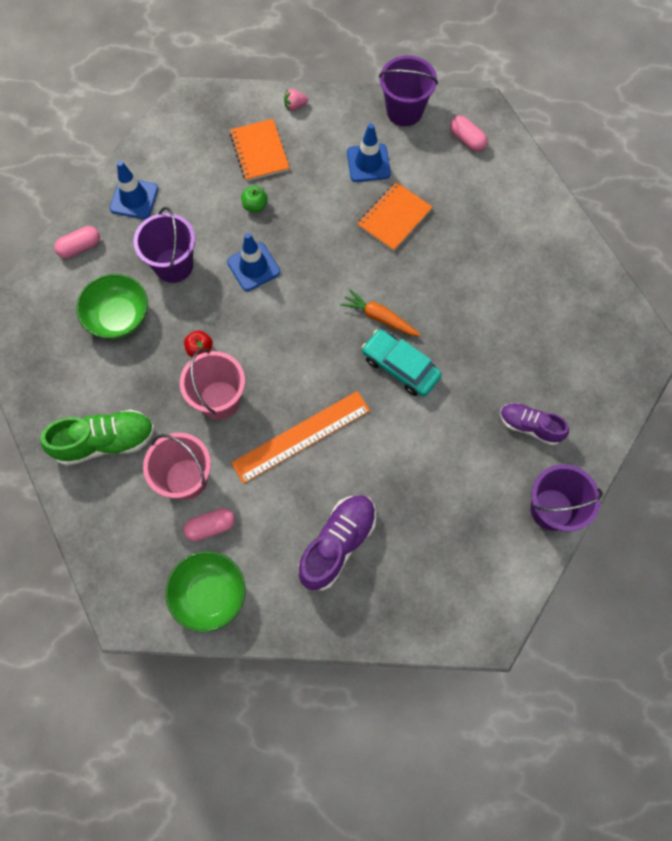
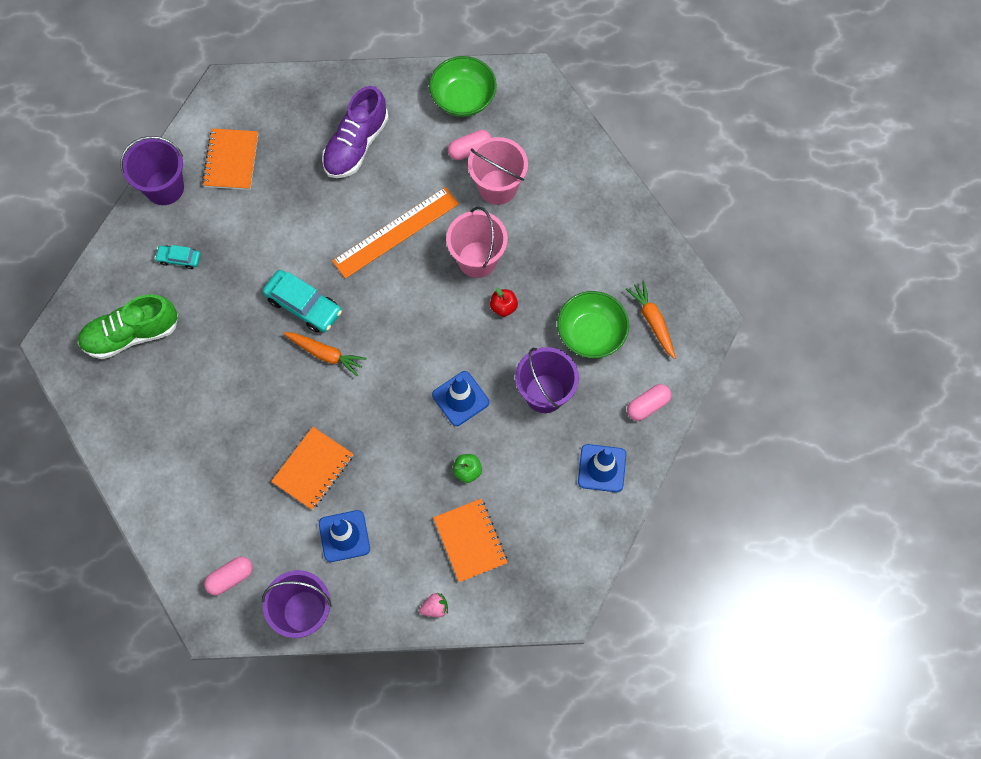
camera: 175 degrees right, 0 degrees up
(55, 323) = (652, 321): none -> orange carrot
(105, 442) = (578, 213): green shoe -> green shoe (131, 334)
(467, 140) = (230, 577): pink capsule -> pink capsule turned 75 degrees counterclockwise
(478, 536) = (231, 160): none -> orange notebook
(530, 426) = (179, 259): purple shoe -> turquoise car

